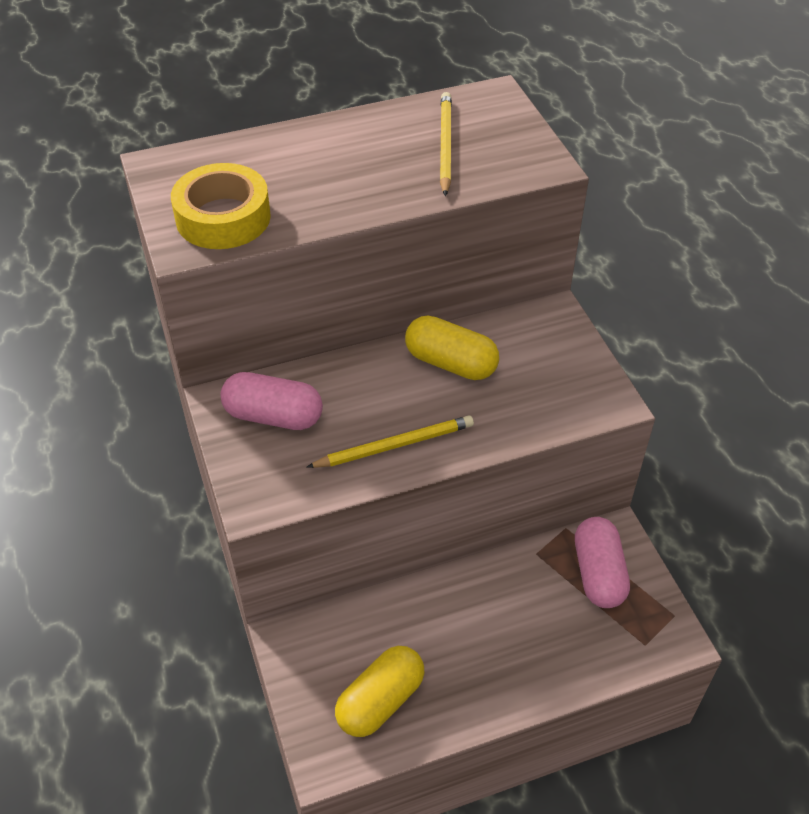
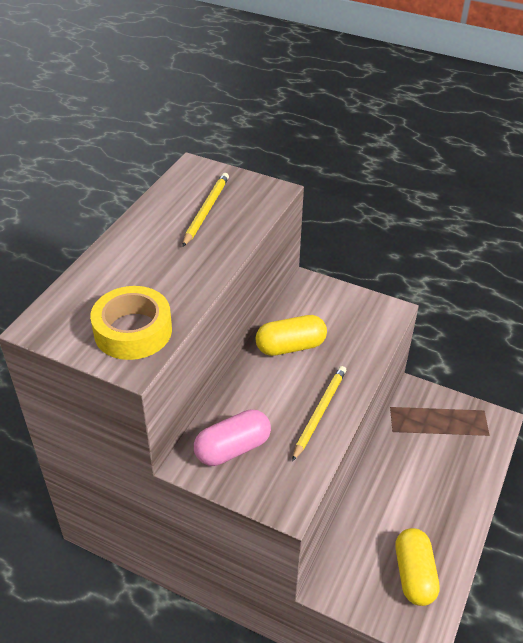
camera: 45 degrees left, 5 degrees down
(445, 145) = (206, 210): yellow pencil -> yellow pencil turned 60 degrees clockwise
(598, 573) = (431, 417): pink capsule -> none

